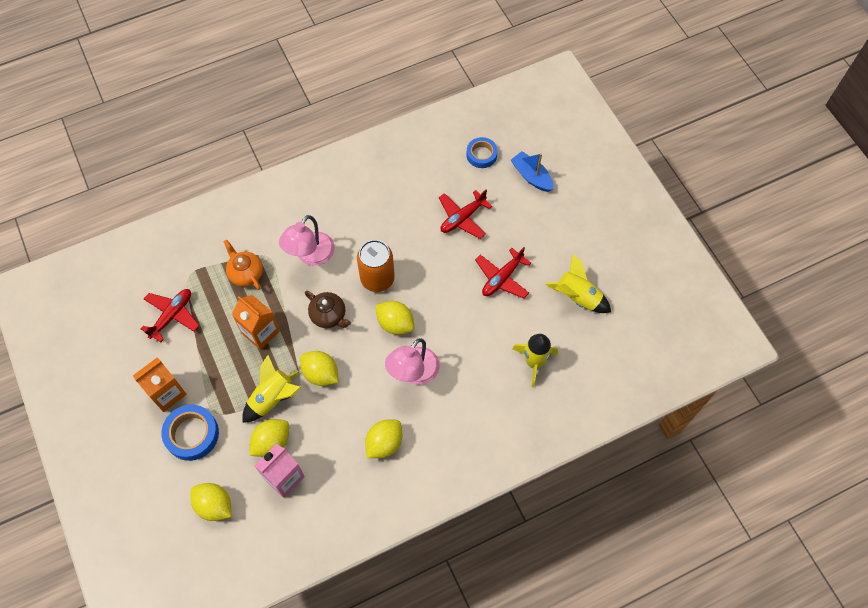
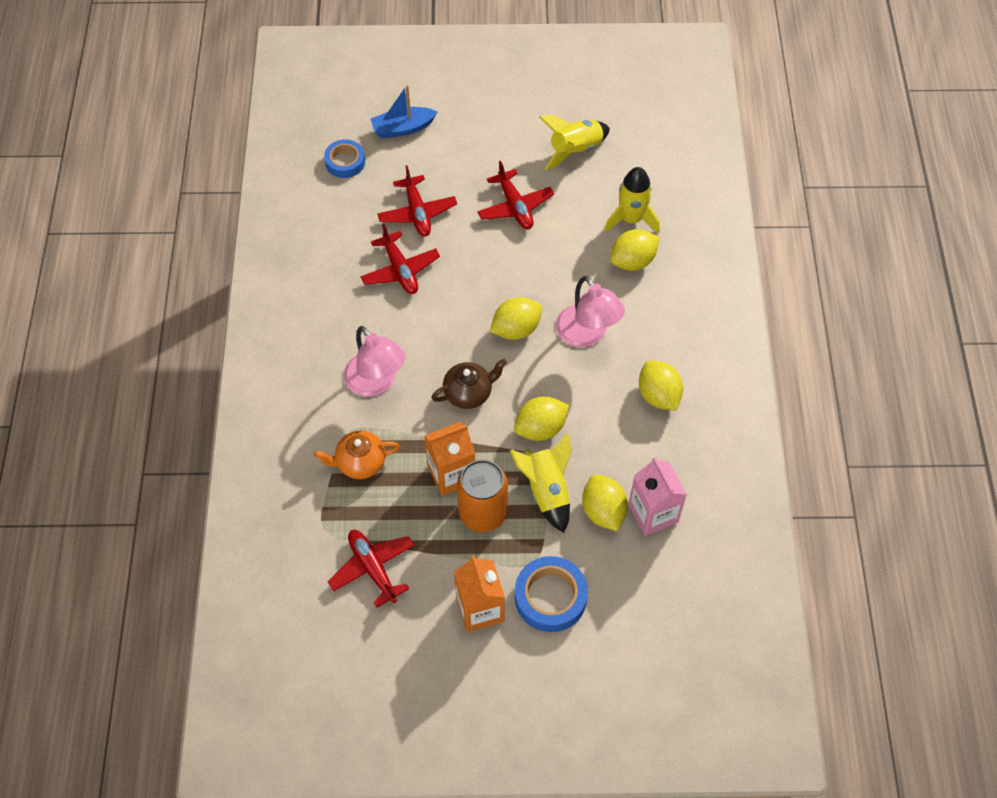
camera: 65 degrees left, 5 degrees down
(214, 505) = (655, 601): yellow lemon -> yellow lemon (632, 261)
(377, 279) = (448, 325): orange can -> orange can (483, 513)
(408, 229) = (400, 270): none -> red plane

